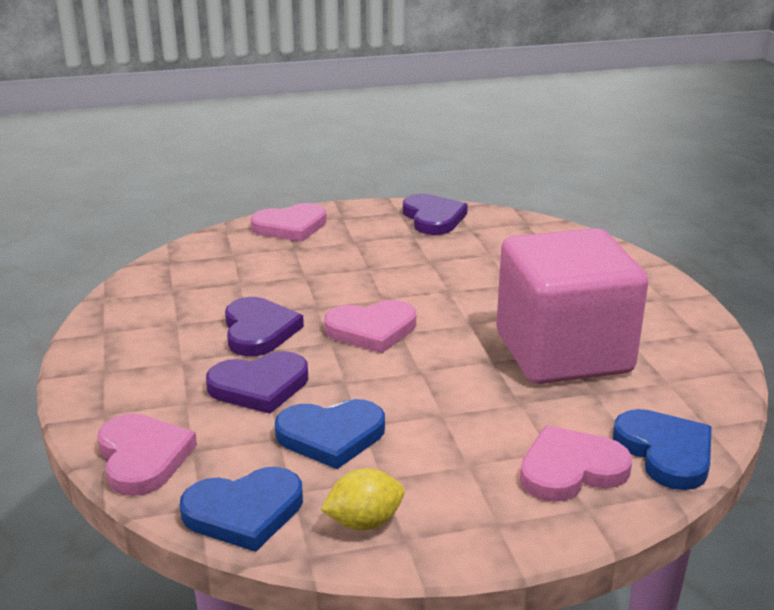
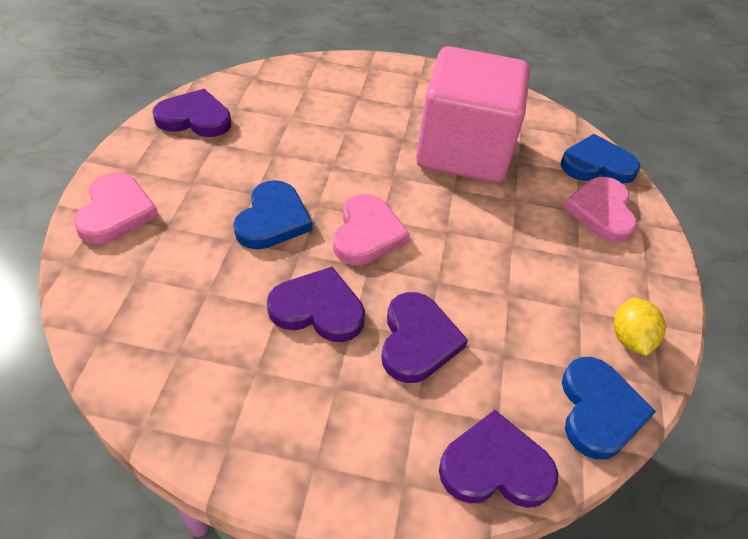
camera: 70 degrees left, 20 degrees up
(143, 457) = (495, 466): pink heart -> purple heart
(331, 436) = (515, 318): blue heart -> blue heart (272, 219)

